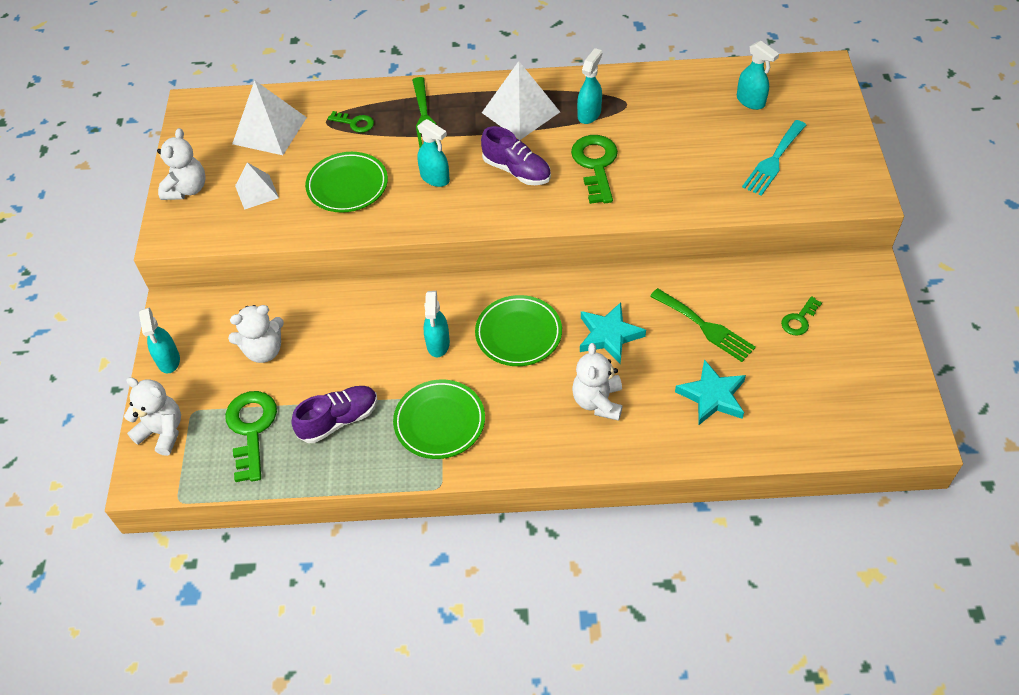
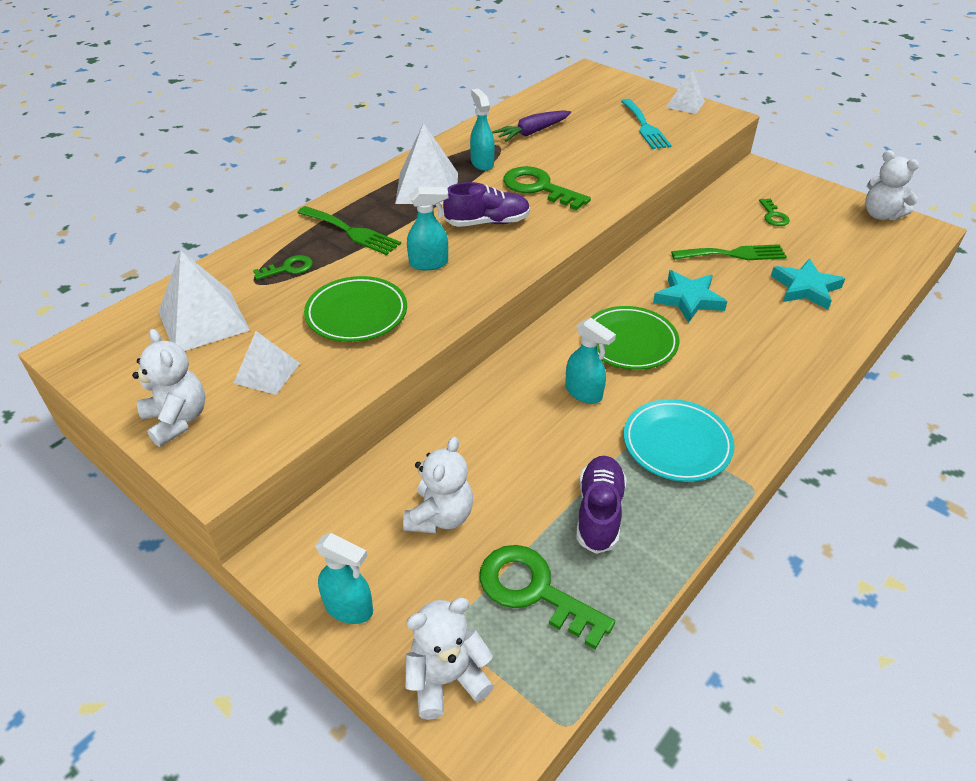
camera: 50 degrees left, 10 degrees down
(439, 422) = (677, 444): green plate -> turquoise plate
(598, 401) = (751, 343): white teddy bear -> white teddy bear (880, 215)
(671, 108) = (532, 132): none -> purple carrot
(751, 101) = (576, 105): turquoise spray bottle -> none
(852, 160) = (685, 104): none -> white pyramid

